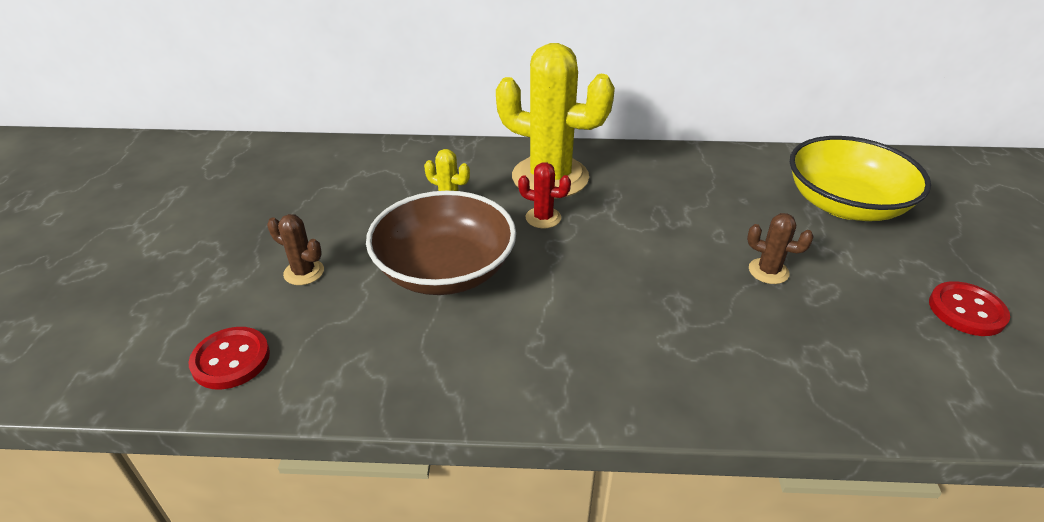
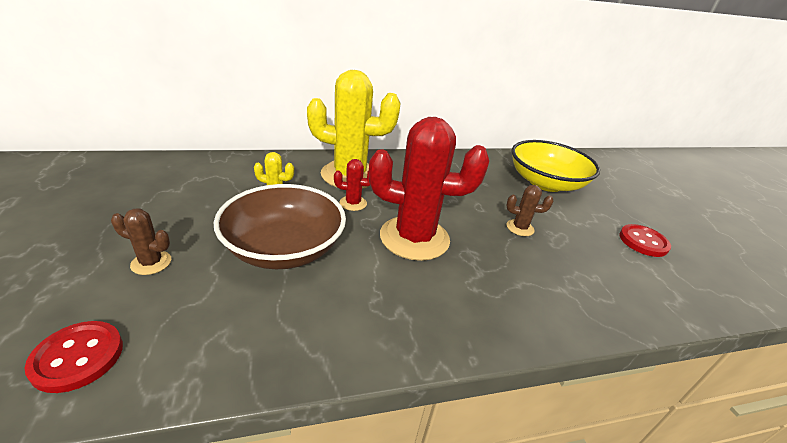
camera: 20 degrees left, 5 degrees down
(609, 272) = (414, 238): none -> red cactus

